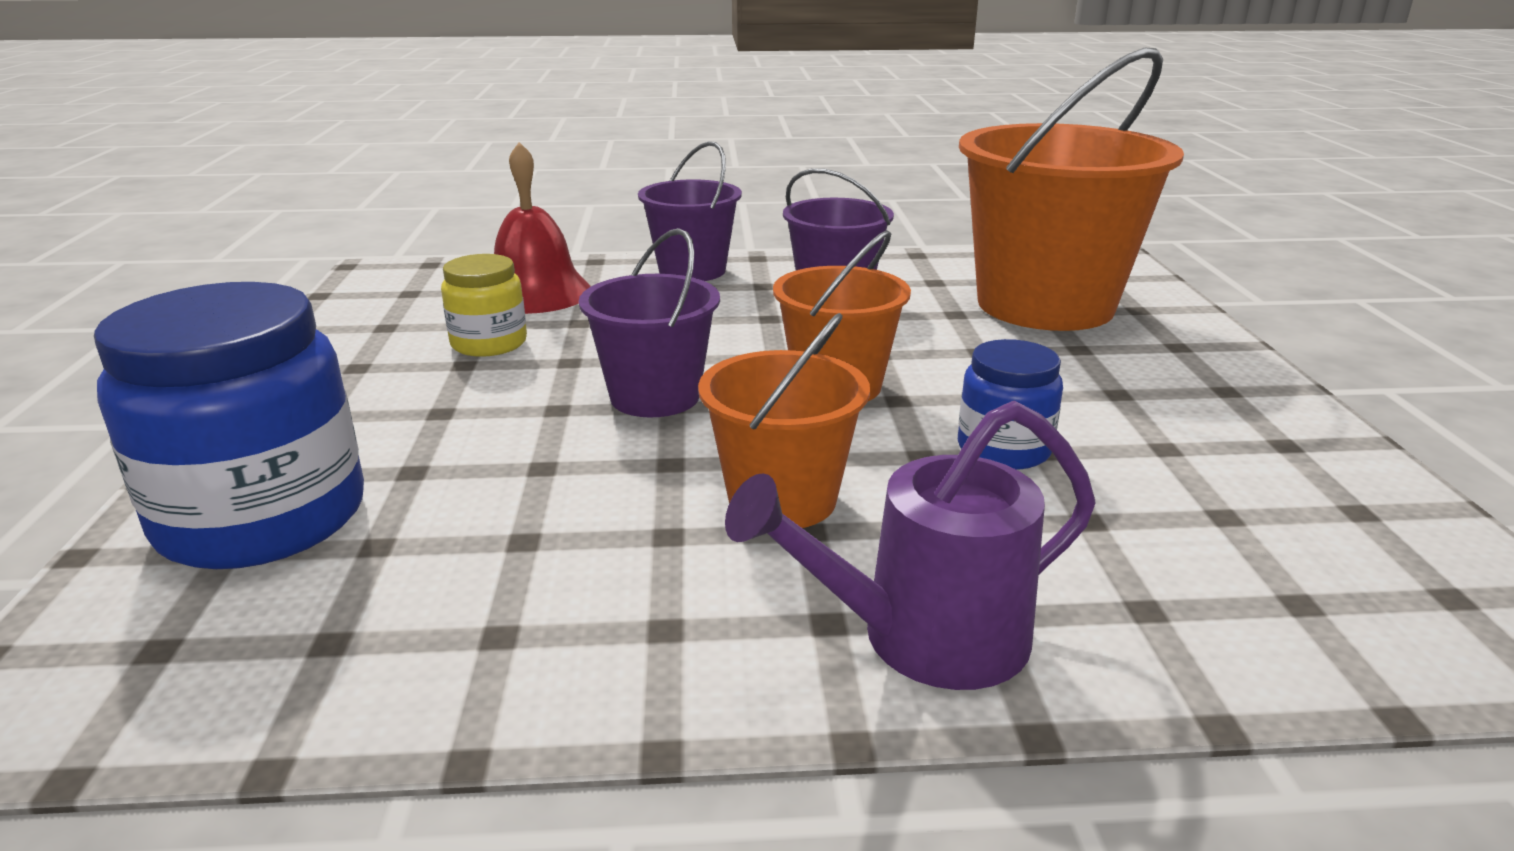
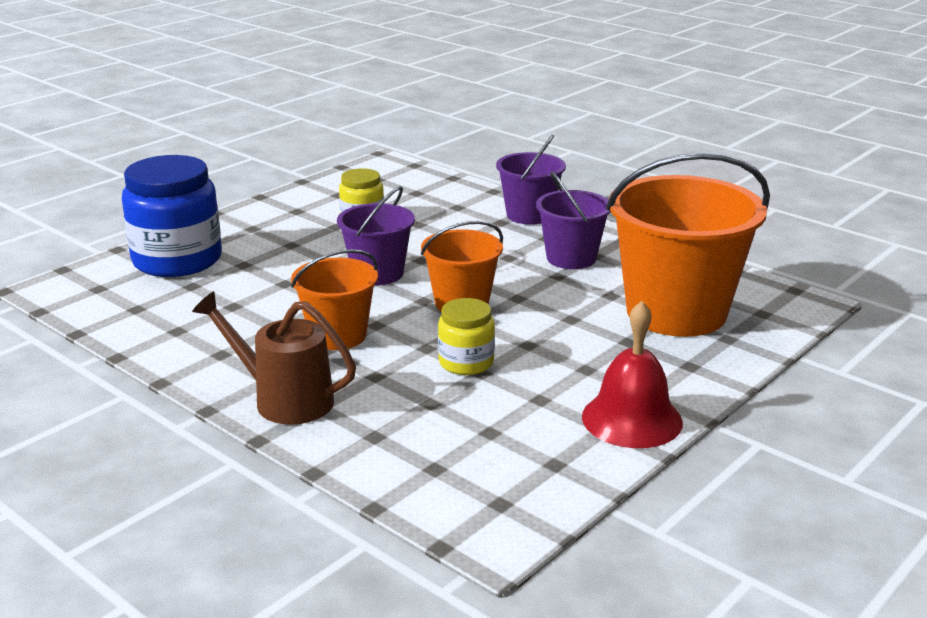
camera: 45 degrees right, 0 degrees up
(535, 293) = (430, 200): red bell -> red bell (632, 419)
(922, 639) = (284, 400): purple watering can -> brown watering can
(1003, 449) = (466, 362): blue jar -> yellow jar

